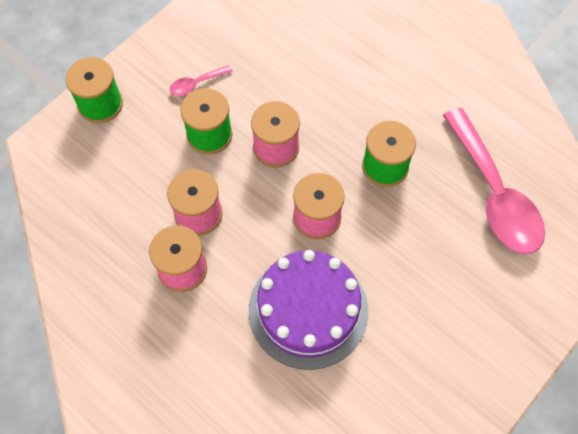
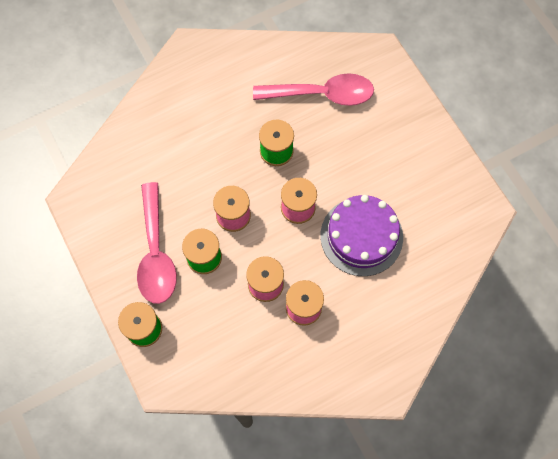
camera: 70 degrees left, 5 degrees up
(196, 84) = (156, 253): pink spoon -> pink spoon, size x2.46

